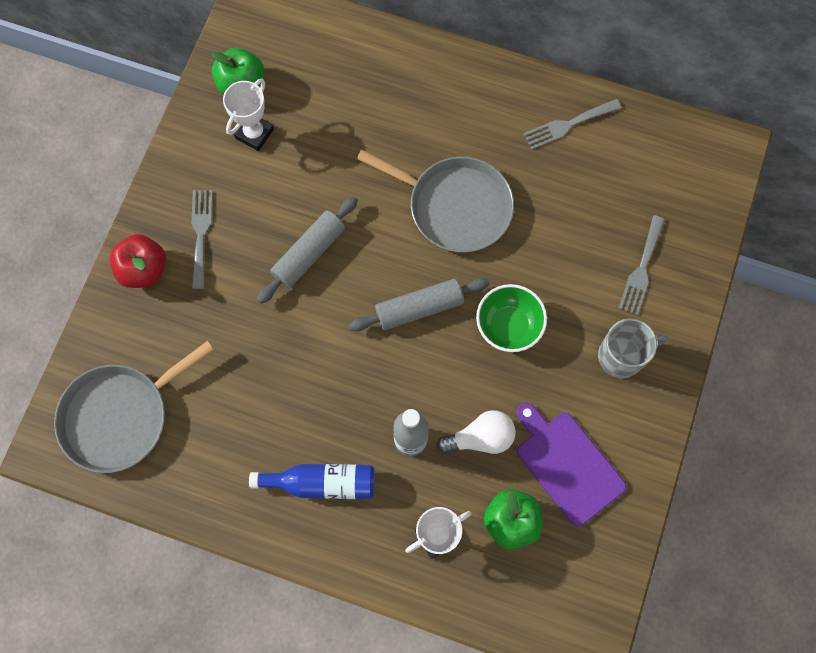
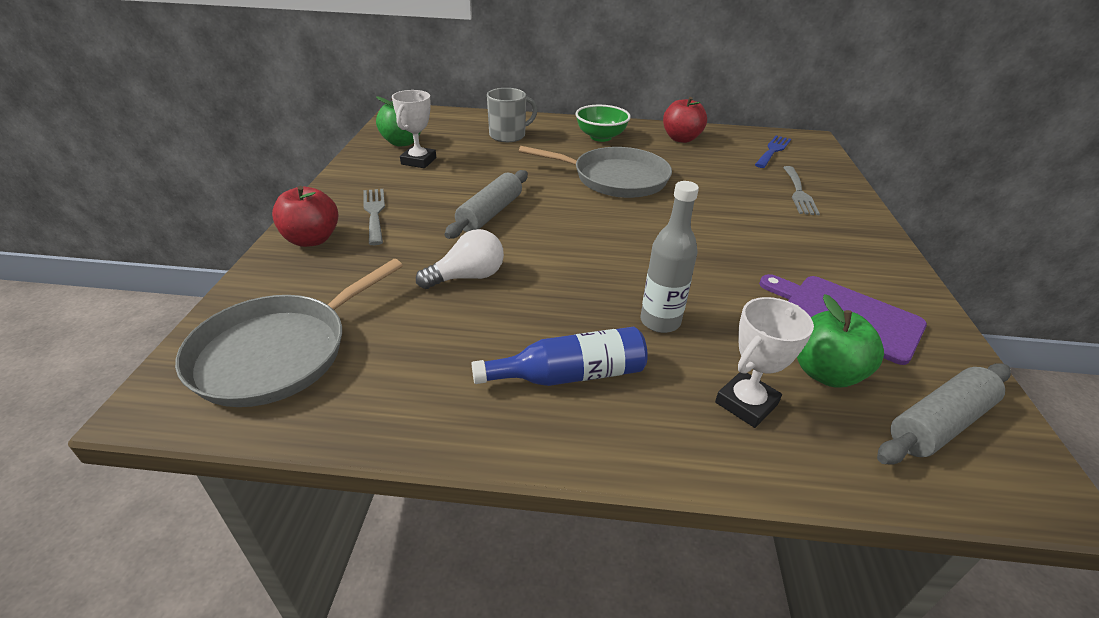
camera: 15 degrees left, 35 degrees down
(419, 308) = (615, 232): grey rolling pin -> grey rolling pin (938, 423)
(480, 438) = (737, 309): white light bulb -> white light bulb (467, 277)
(508, 326) = (709, 233): green bowl -> green bowl (601, 137)
(568, 125) = (681, 139): grey fork -> red apple
(622, 356) = (829, 238): grey mug -> grey mug (508, 135)
(665, 171) = (773, 150): none -> blue fork

